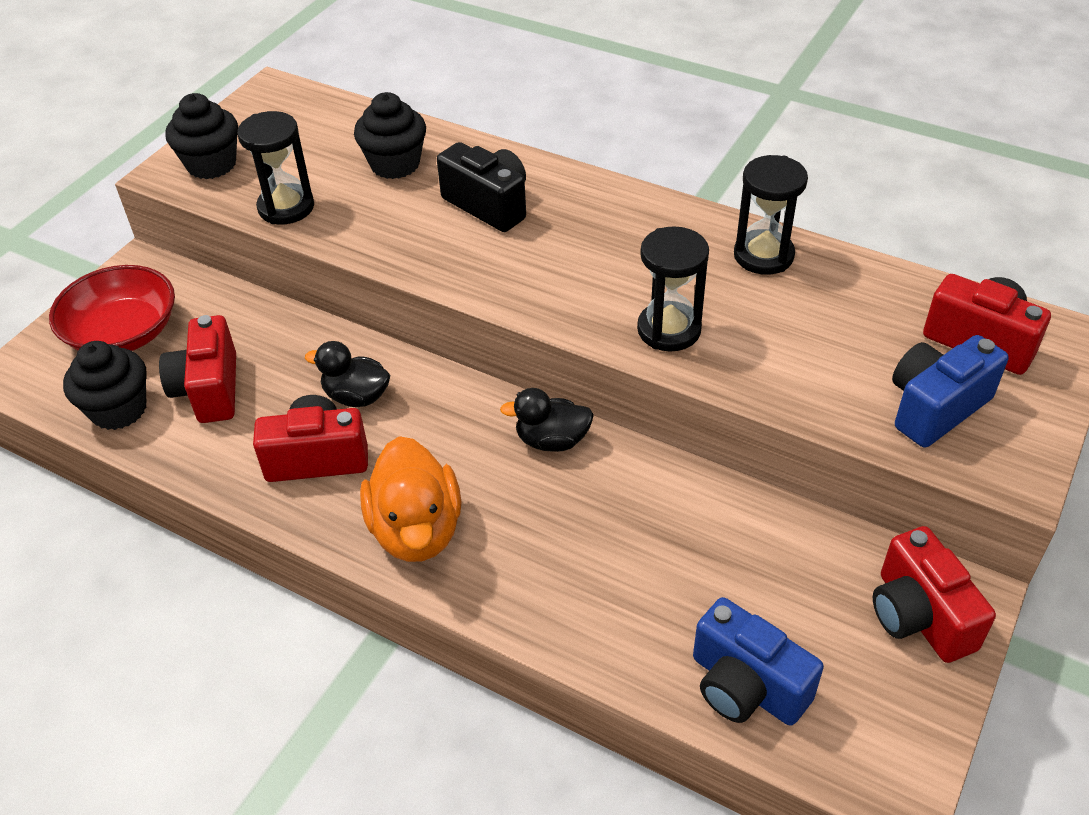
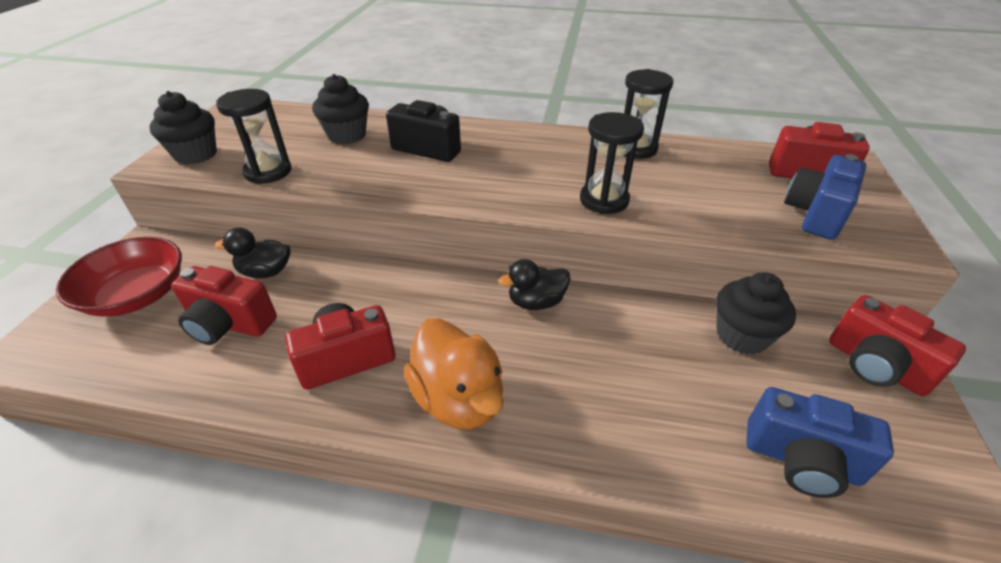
camera: 20 degrees left, 5 degrees down
(119, 409) = (142, 359): black cupcake -> black cupcake (741, 335)
(209, 389) = (229, 324): red camera -> red camera turned 45 degrees counterclockwise
(356, 396) = (364, 303): black duck -> black duck (266, 272)

